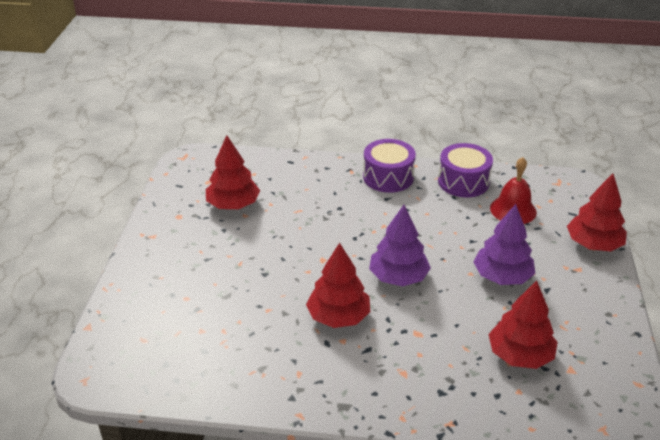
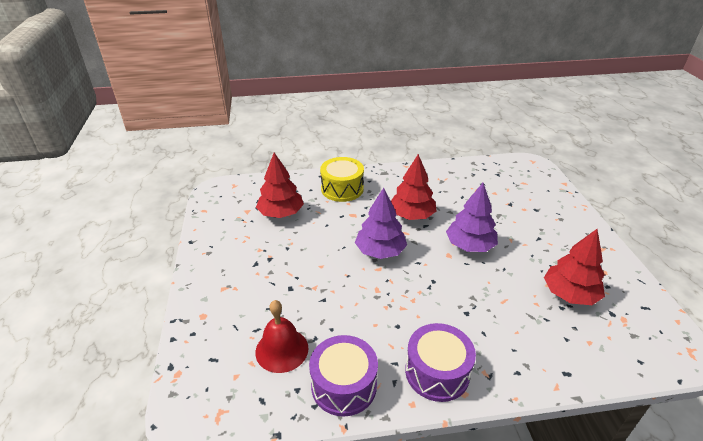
camera: 165 degrees right, 0 degrees up
(422, 384) = (342, 189): none -> yellow drum
(502, 276) = (293, 267): purple tree -> purple tree (469, 245)
(593, 244) = (201, 319): red tree -> none

